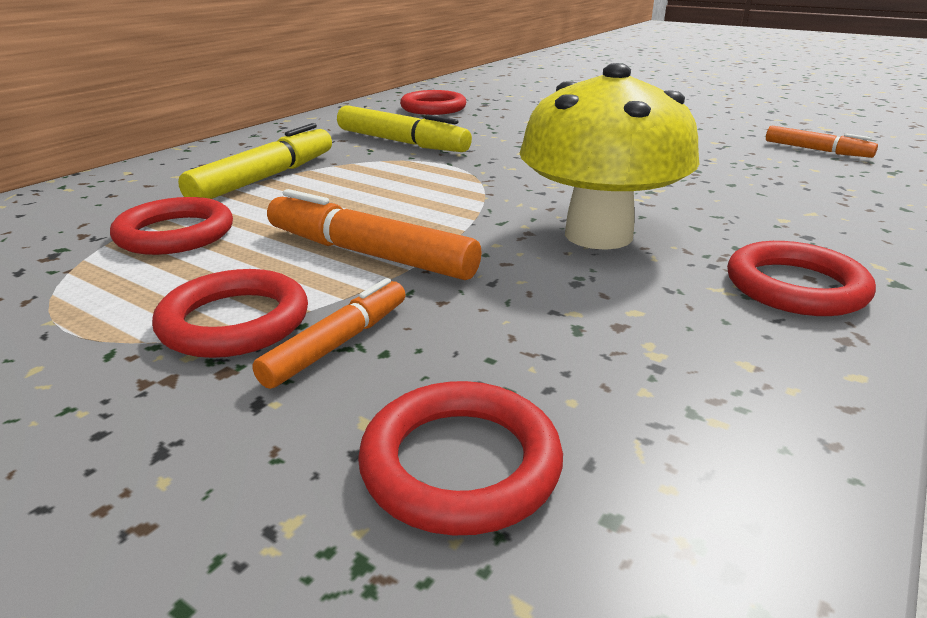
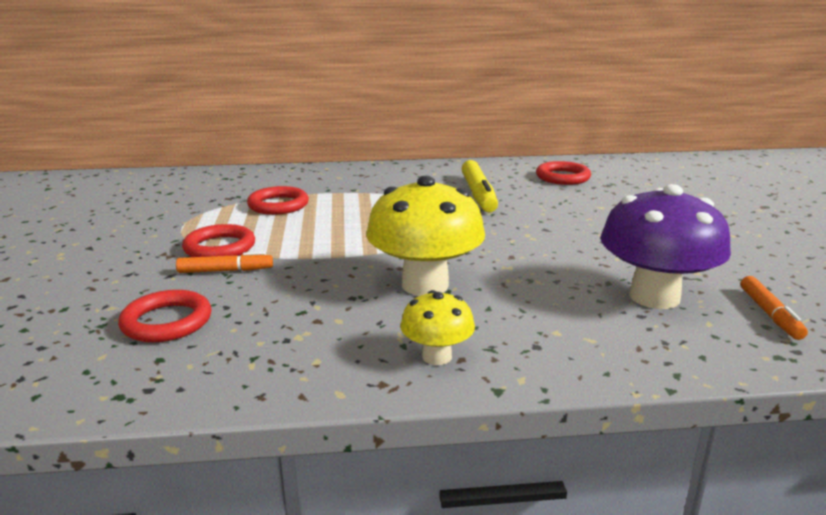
camera: 50 degrees right, 5 degrees down
(266, 178) = (366, 192): yellow marker -> none
(369, 254) = (314, 244): orange marker -> none
(747, 167) = (654, 297): none -> purple mushroom
(795, 287) = (437, 356): red ring -> yellow mushroom

